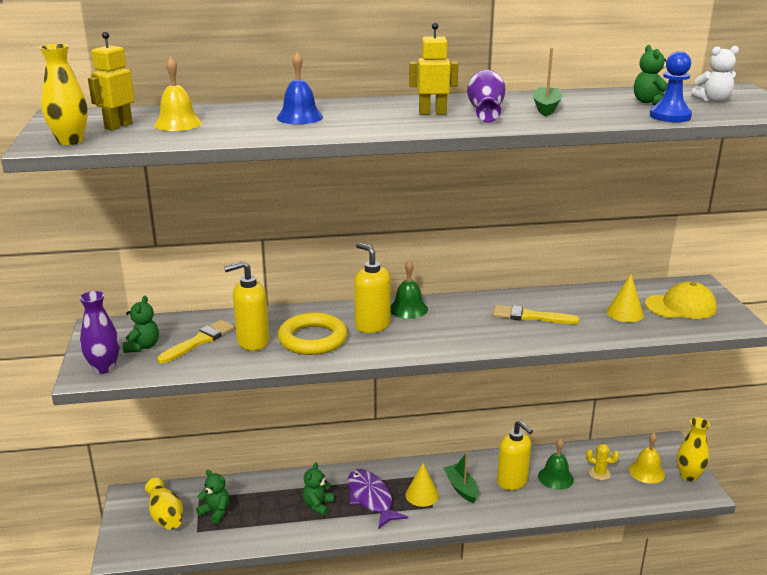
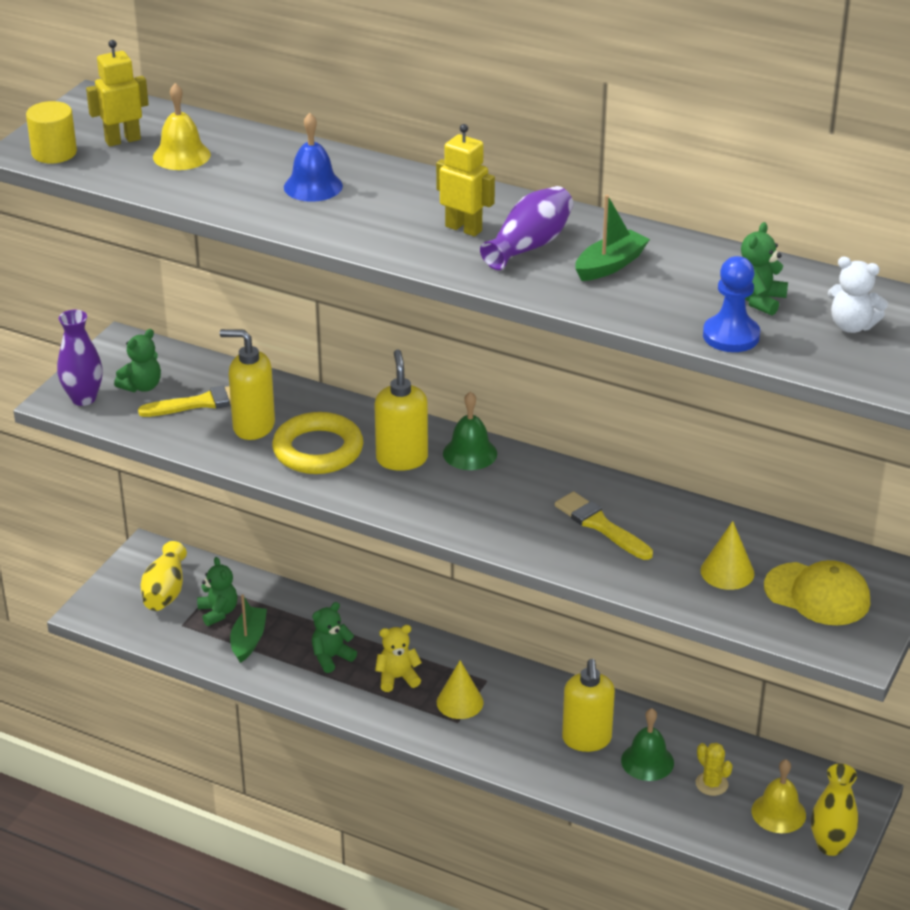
camera: 35 degrees right, 10 degrees up
(70, 141) = (54, 153): yellow vase -> yellow cylinder
(371, 498) = (397, 678): purple fish -> yellow teddy bear
(461, 488) = (515, 717): green boat -> green boat (248, 640)

